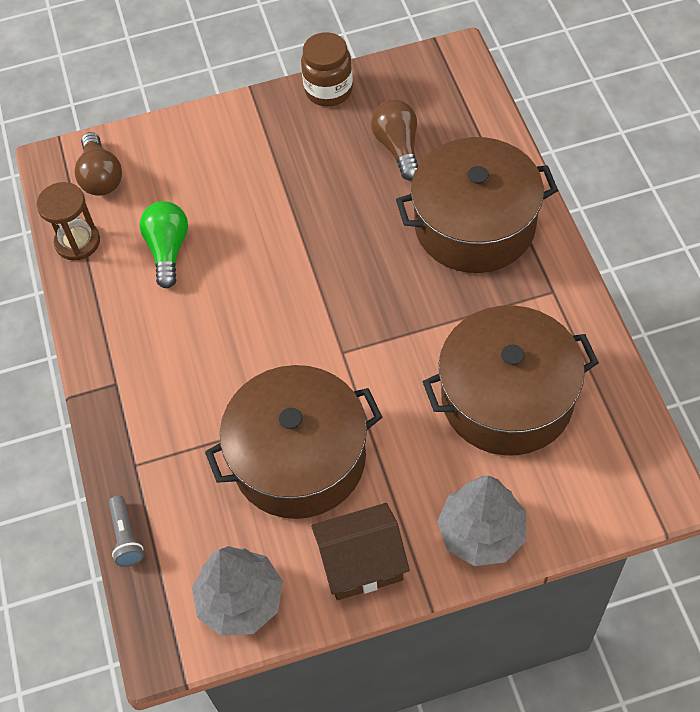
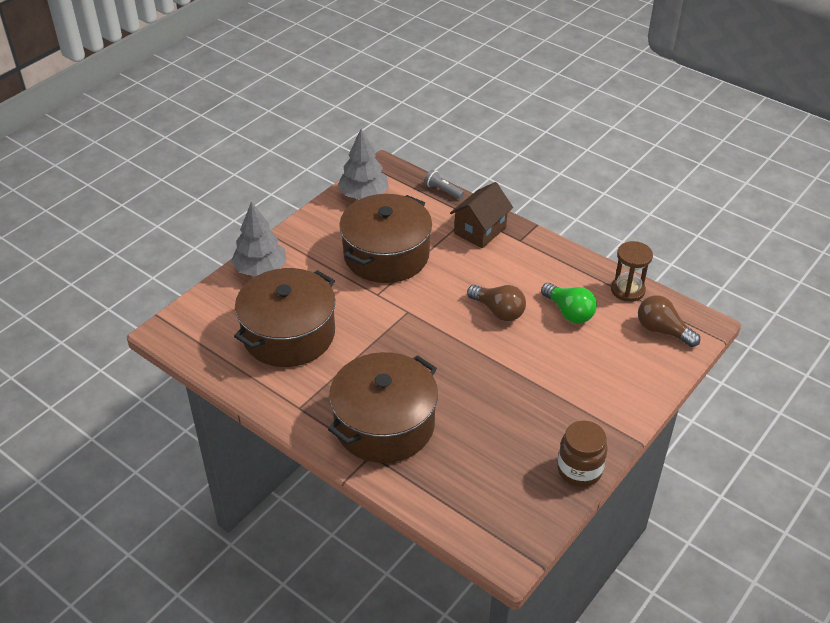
camera: 140 degrees right, 15 degrees down
(361, 563) = (315, 231): brown house -> brown house (480, 230)
(398, 147) = (485, 452): brown light bulb -> brown light bulb (498, 311)

